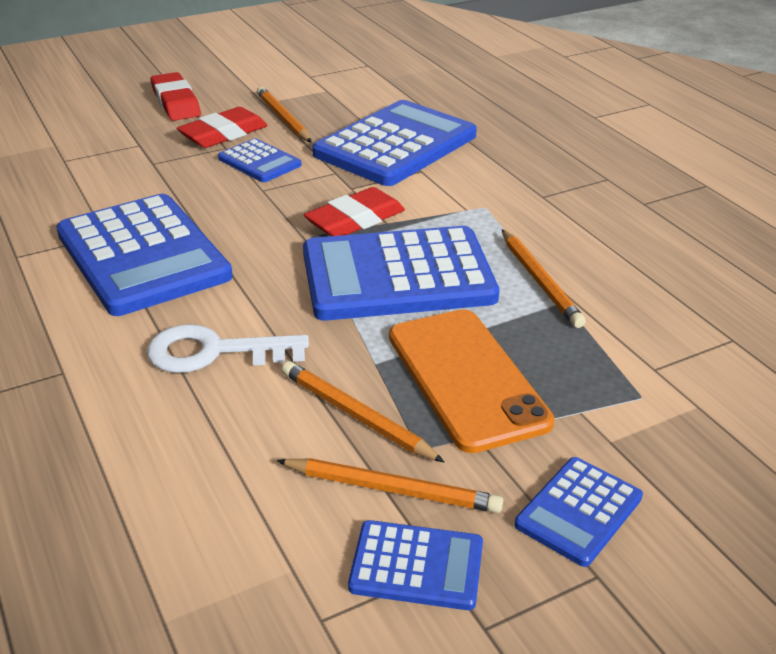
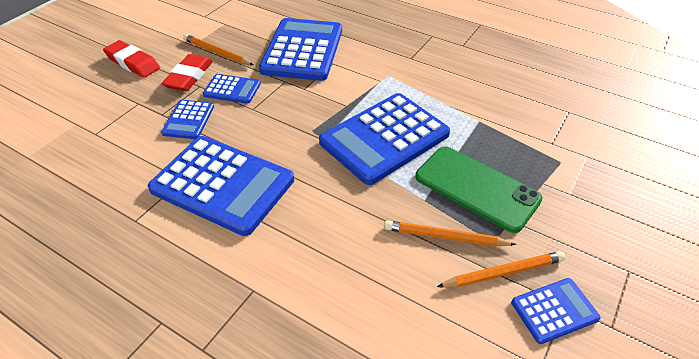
camera: 30 degrees left, 10 degrees up
(214, 352) = (332, 233): white key -> none
(355, 220) = (327, 110): red eraser -> none
(466, 378) = (476, 188): orange phone -> green phone
(540, 281) = (457, 113): orange pencil -> none
(578, 511) = (592, 240): blue calculator -> blue calculator (188, 120)

